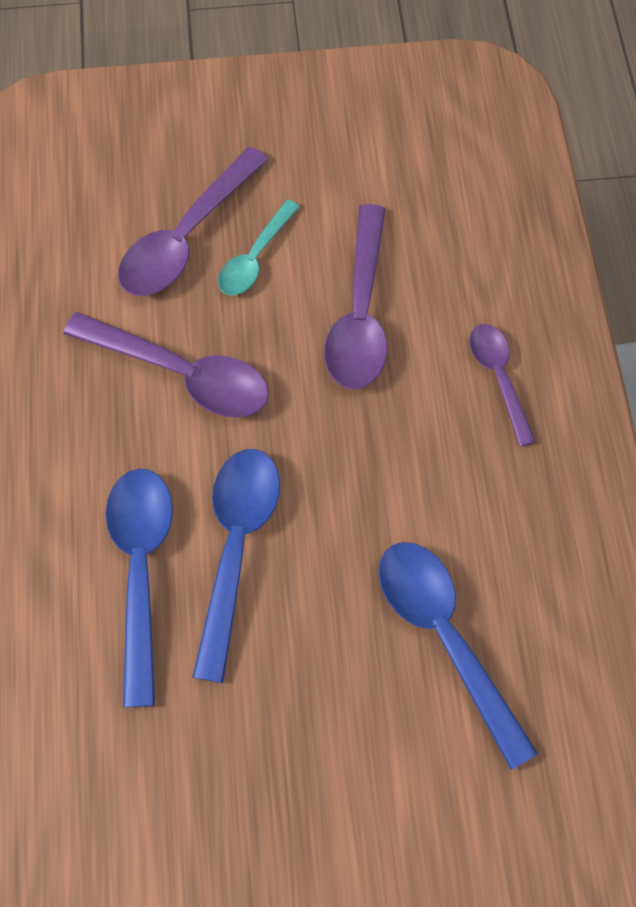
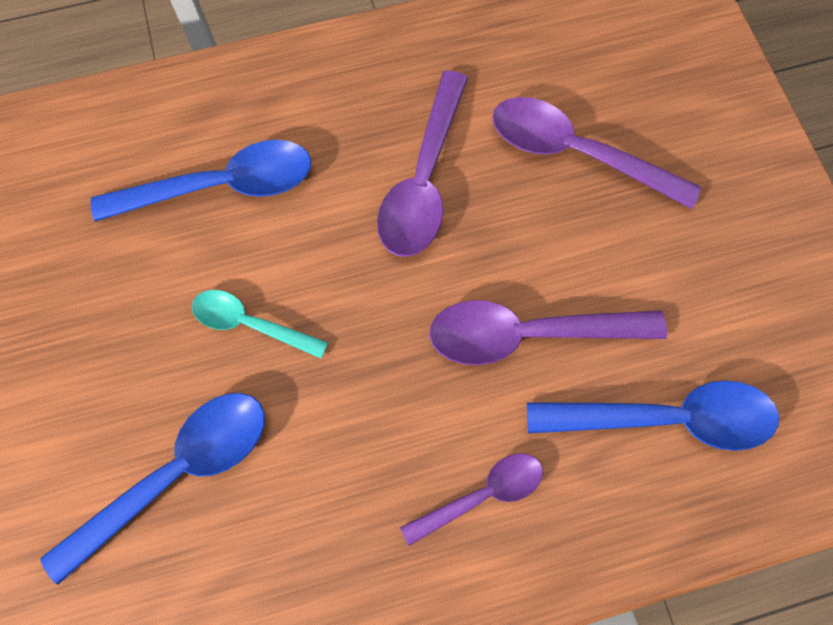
camera: 80 degrees right, 5 degrees up
(236, 548) = (251, 261): blue spoon -> blue spoon (665, 418)
(255, 258) = (570, 220): turquoise spoon -> turquoise spoon (251, 324)

